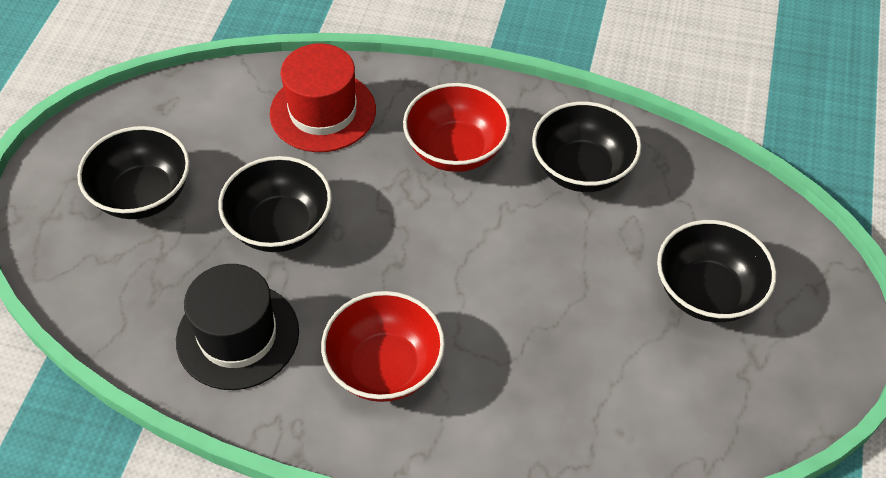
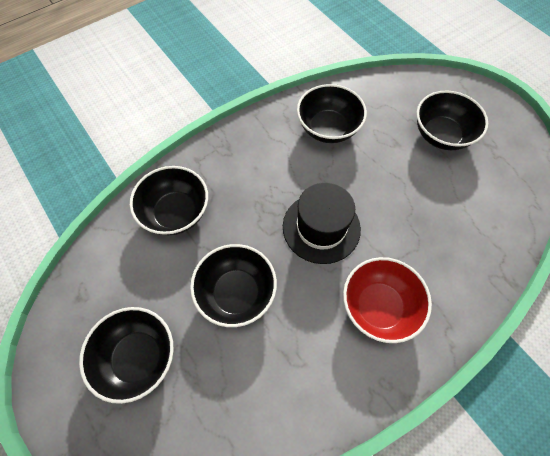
camera: 50 degrees left, 10 degrees up
(237, 336) = (295, 373): black hat -> black hat (321, 227)
(323, 112) = (176, 213): red hat -> black bowl
(456, 150) = (265, 170): red bowl -> none

